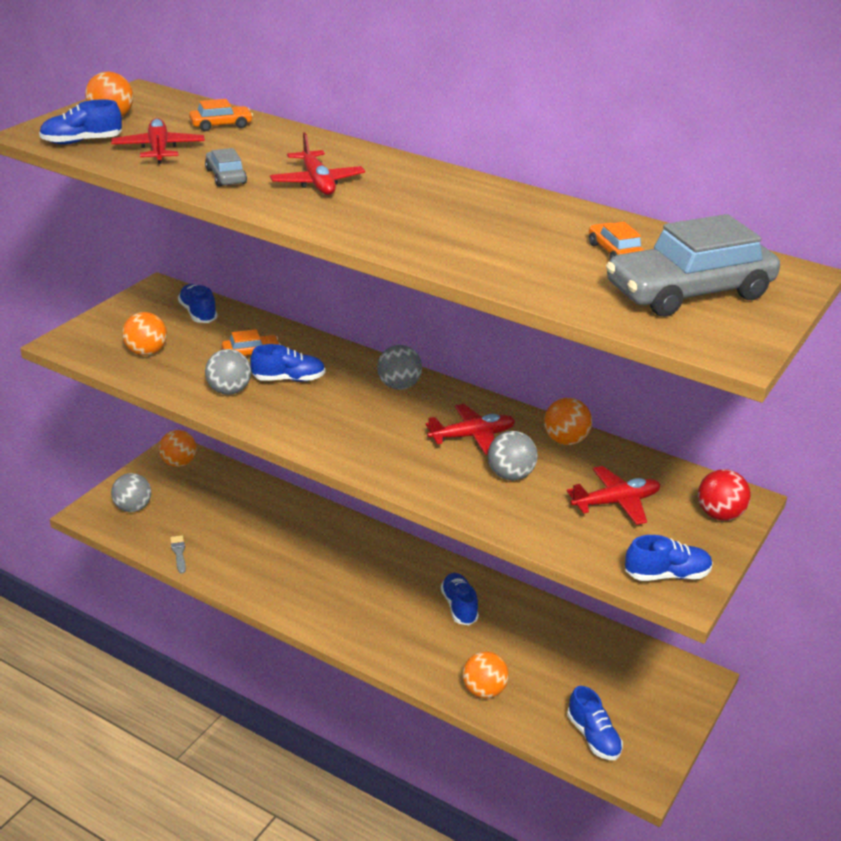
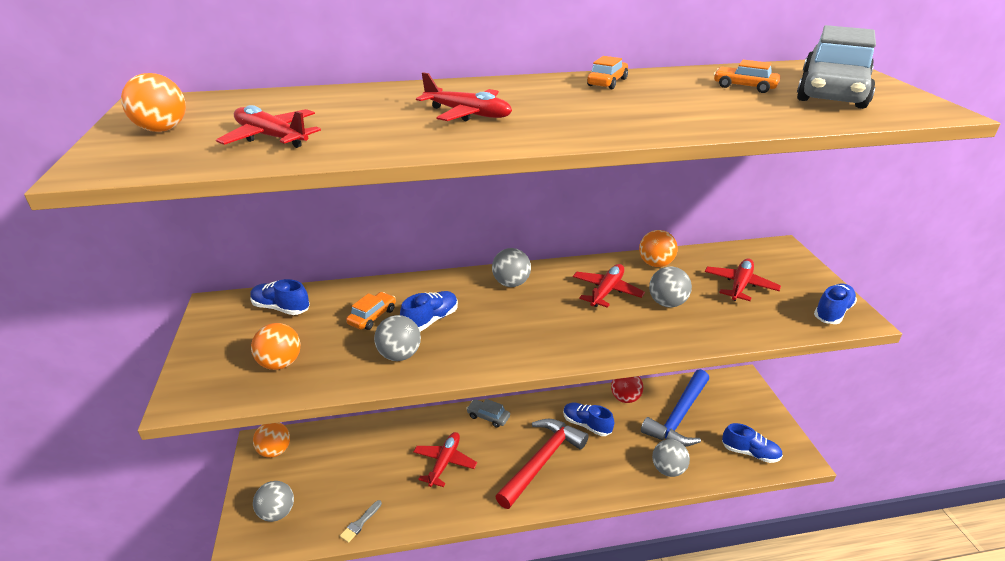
camera: 40 degrees left, 0 degrees up
(82, 142) = (170, 157): blue shoe -> none
(179, 553) = (360, 523): grey brush -> grey brush turned 90 degrees counterclockwise
(221, 125) = (290, 103): orange car -> orange car (607, 82)
(226, 176) = (384, 135): grey car -> grey car (488, 417)
(293, 553) = (444, 462): none -> red plane
(376, 606) = (542, 461): none -> red hammer
(484, 690) = (668, 469): orange ball -> grey ball
(565, 661) = (679, 417): none -> blue hammer
(719, 515) = (788, 262): red ball -> red ball (625, 398)

